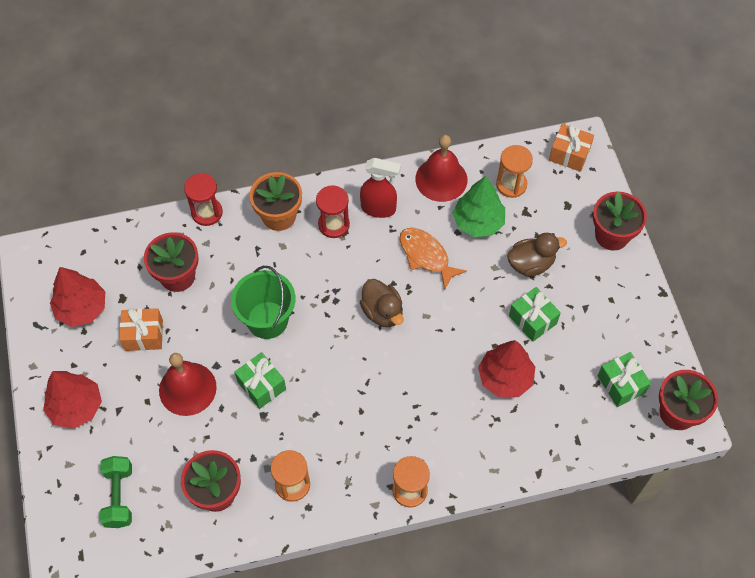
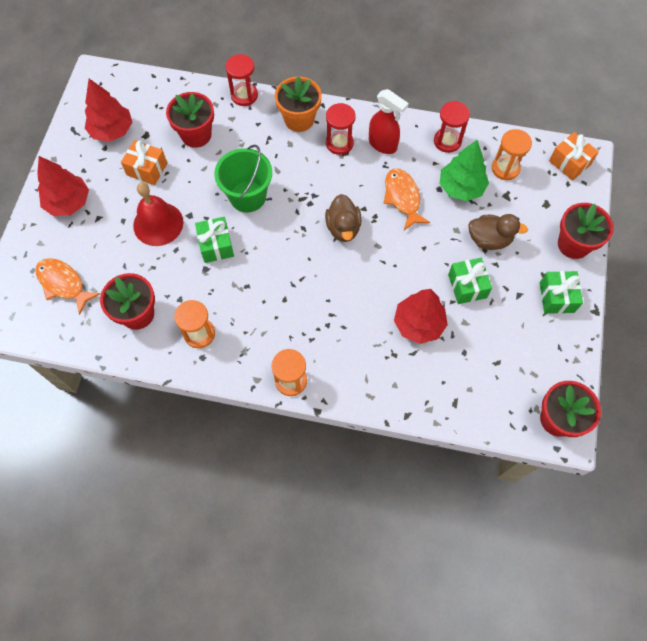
camera: 25 degrees right, 5 degrees up
(119, 496) = (63, 284): green dumbbell -> orange fish
(441, 179) = (447, 141): red bell -> red hourglass
(621, 384) = (518, 372): green gift -> green gift (556, 297)

